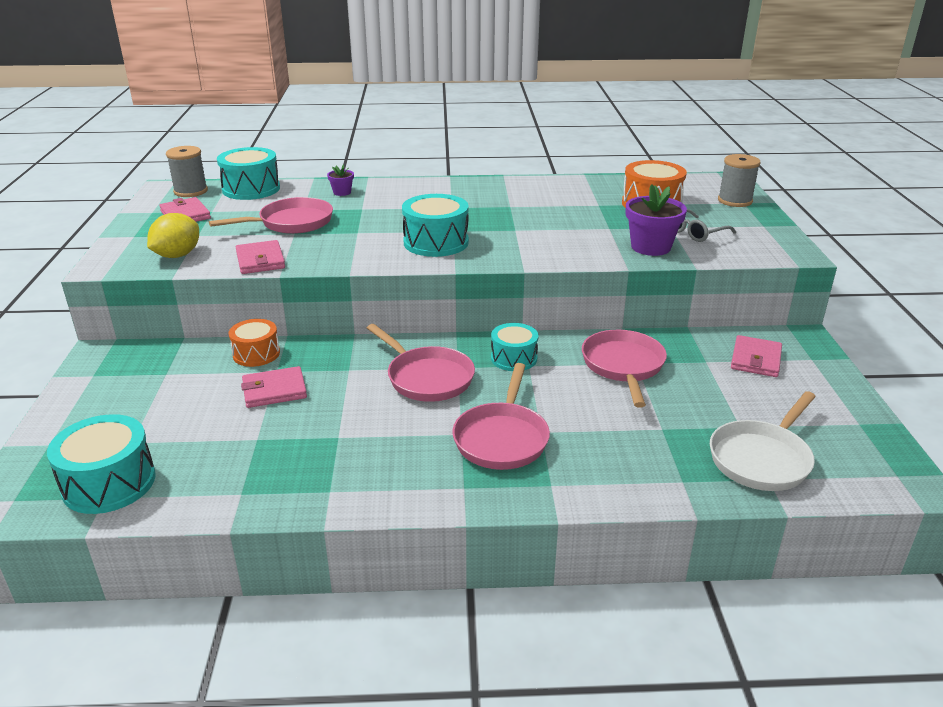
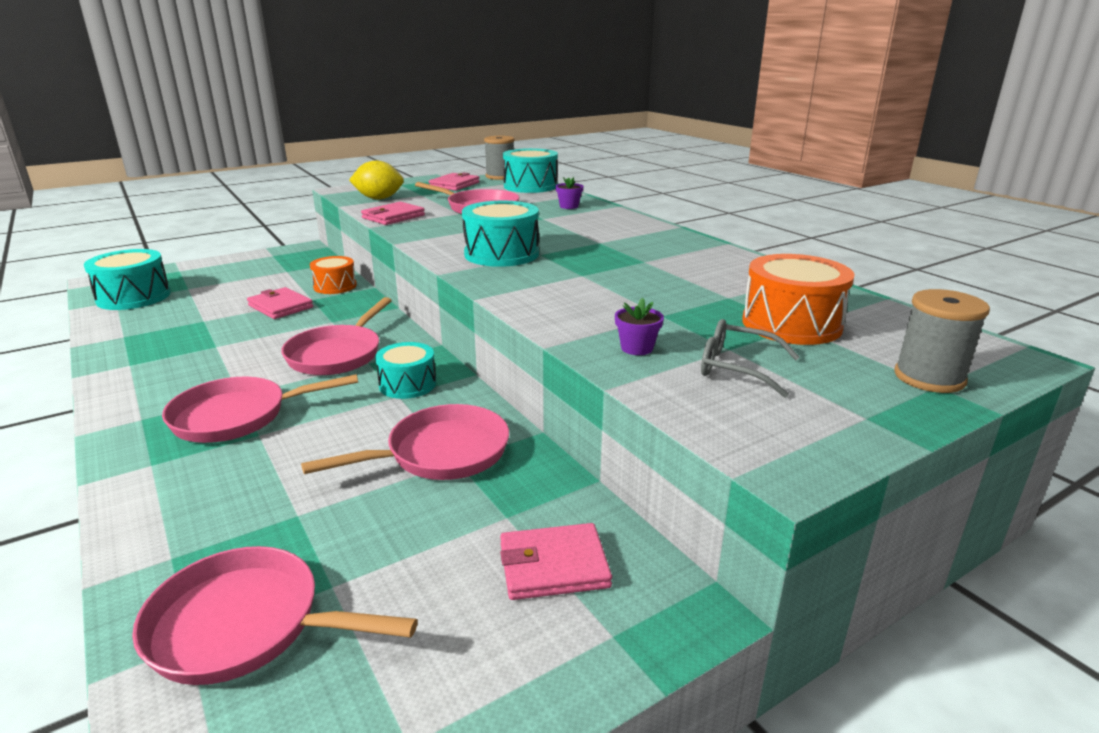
camera: 60 degrees right, 5 degrees down
(650, 247) = (637, 348): purple flower pot -> purple flower pot, size x0.52
(761, 459) = (245, 625): white pan -> pink pan

